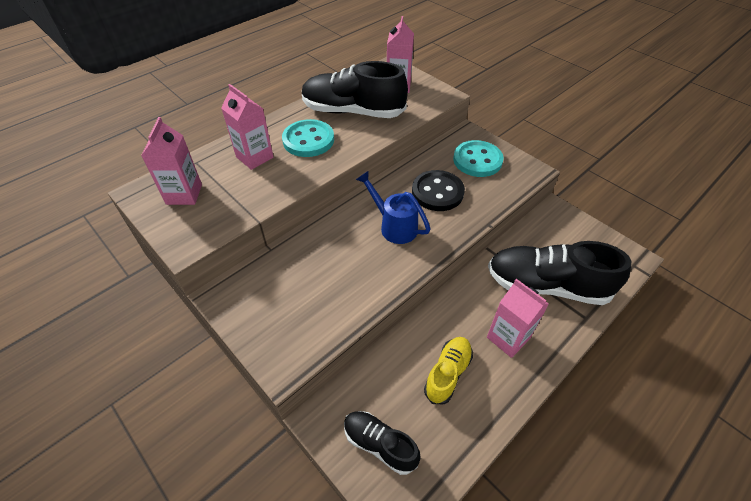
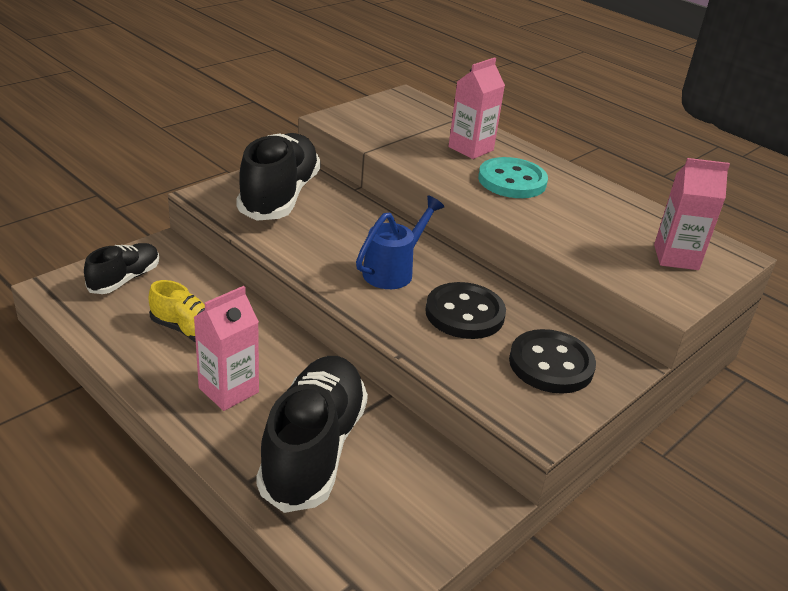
camera: 85 degrees right, 15 degrees down
(184, 194) = (404, 115): pink carton -> none
(353, 111) = (587, 214): black shoe -> black shoe (280, 196)
(477, 160) = (551, 364): turquoise button -> black button

